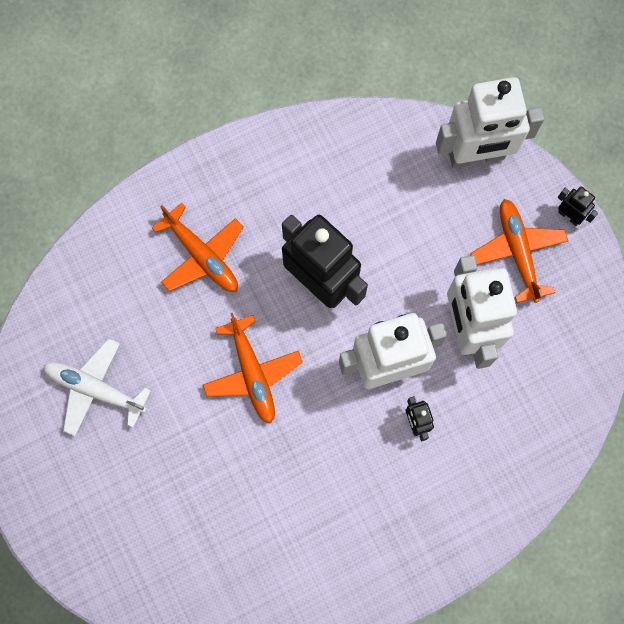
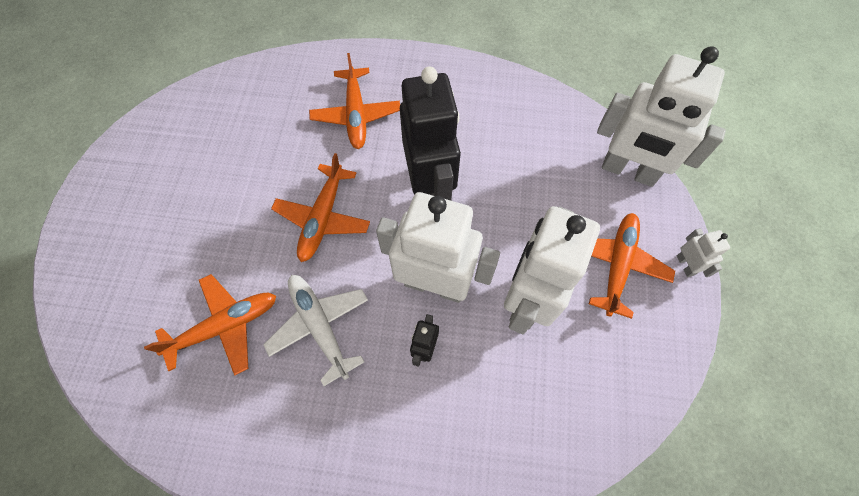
camera: 35 degrees right, 10 degrees down
(96, 389) = (203, 155): white plane -> white plane (320, 327)
(248, 516) = (224, 326): none -> orange plane
(569, 216) = (685, 265): black robot -> white robot

